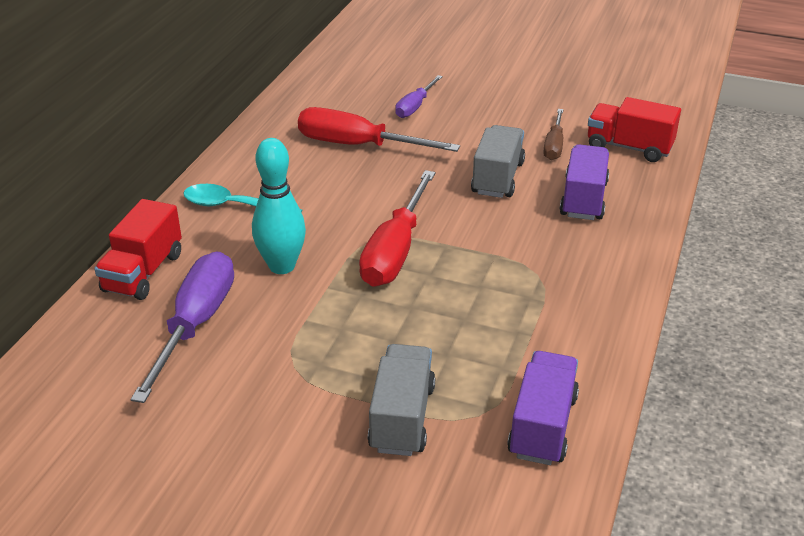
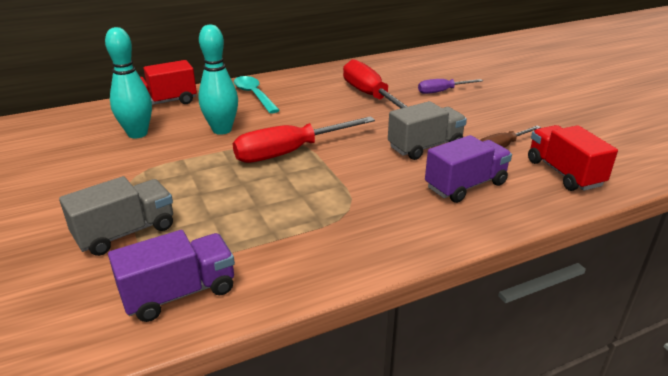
camera: 45 degrees right, 5 degrees down
(195, 324) = (137, 134): purple screwdriver -> turquoise bowling pin

